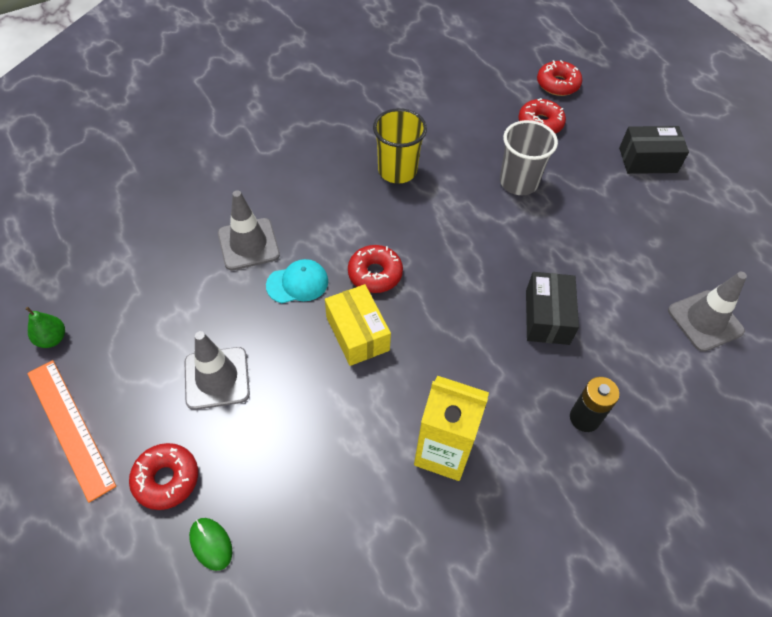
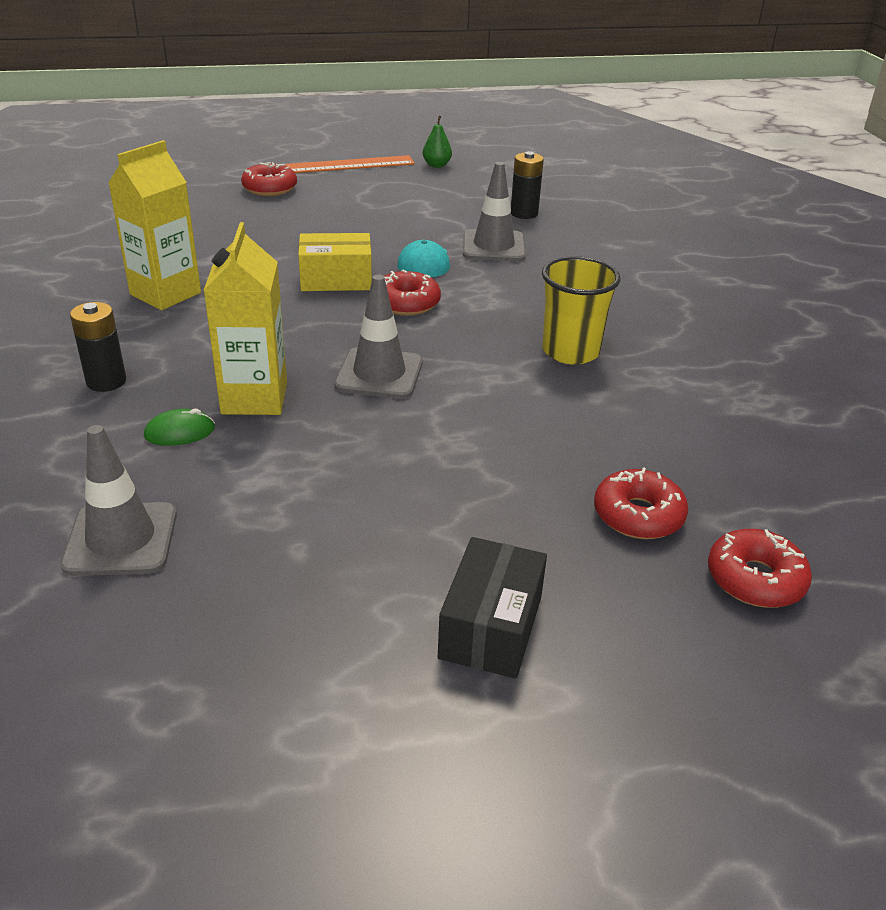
camera: 110 degrees right, 20 degrees down
(168, 238) = (524, 213): none -> black battery
(211, 544) = (201, 196): green mouse -> green mouse (180, 432)
(217, 378) = (344, 214): grey traffic cone -> grey traffic cone (379, 374)
(518, 182) = (503, 447): grey cup -> none
(547, 317) = (254, 398): black box -> yellow carton

